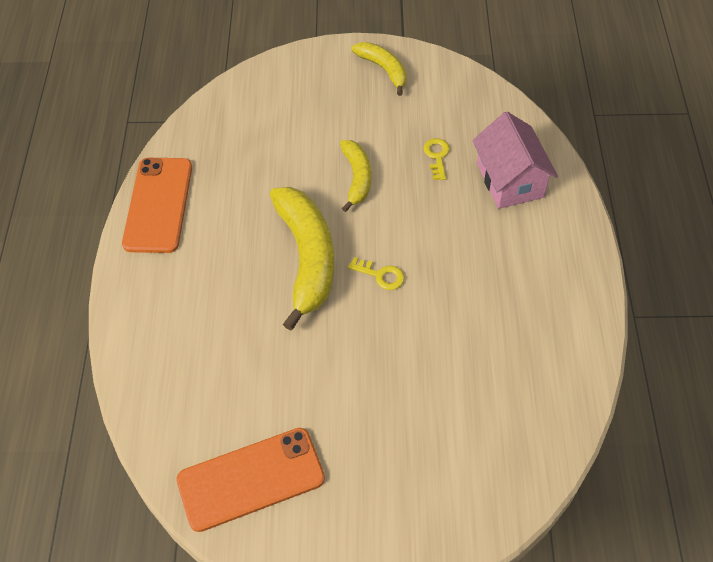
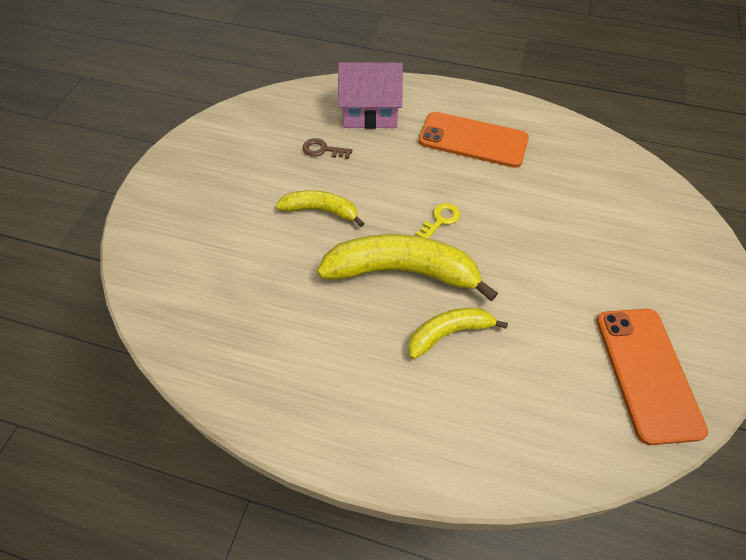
camera: 75 degrees left, 0 degrees up
(158, 205) = (275, 401): orange phone -> orange phone (473, 140)
(384, 69) = (197, 159): yellow banana -> yellow banana (449, 333)
(437, 156) = (323, 150): yellow key -> brown key

